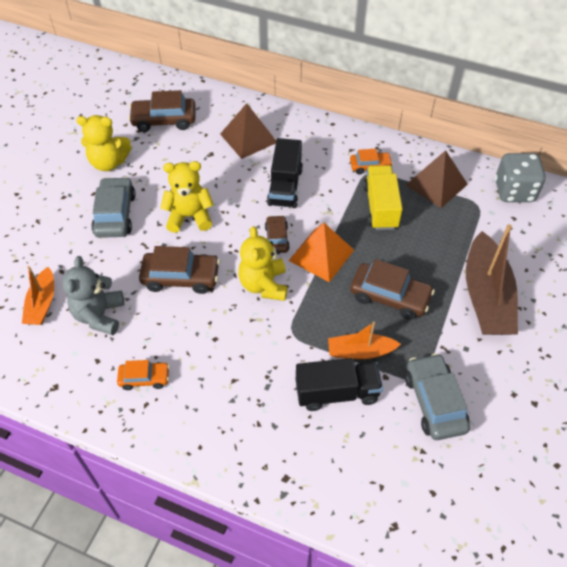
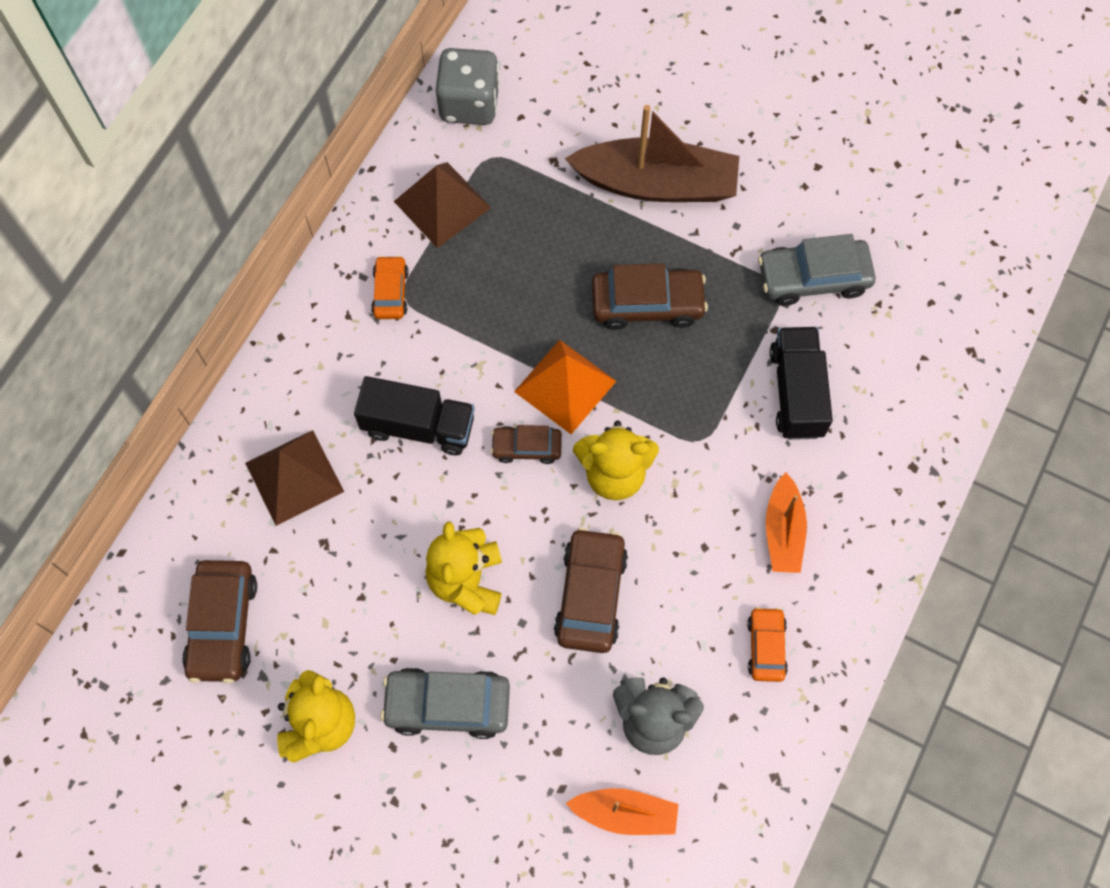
camera: 85 degrees left, 15 degrees up
(360, 351) = (735, 355): orange boat -> orange boat (783, 531)
(380, 207) = (479, 290): yellow truck -> none
(390, 296) = (647, 304): brown car -> brown car turned 60 degrees clockwise

